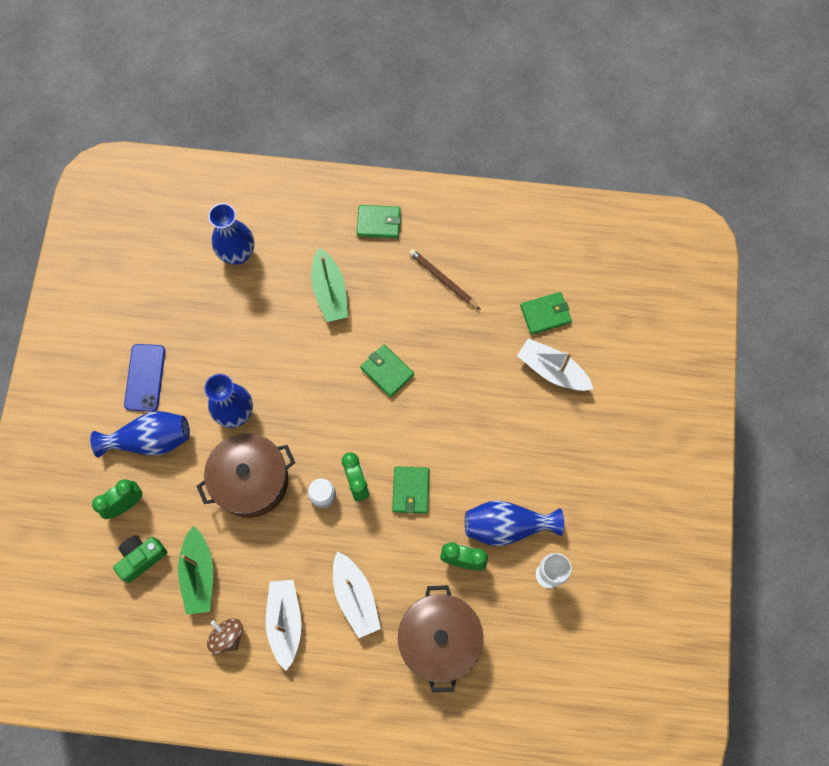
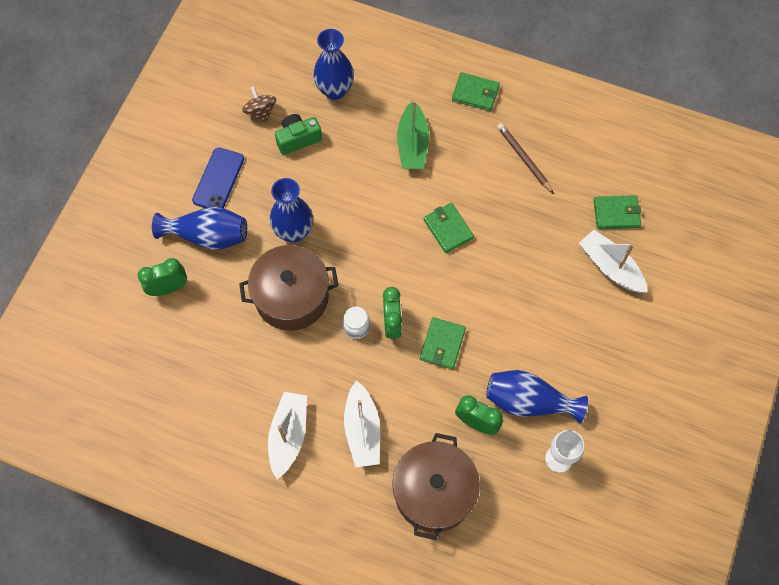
camera: 15 degrees right, 5 degrees down
(141, 558) = (169, 341): green camera -> green camera (298, 139)
(199, 574) = (219, 370): green boat -> none
(227, 636) = (230, 434): brown spinning top -> brown spinning top (260, 112)

